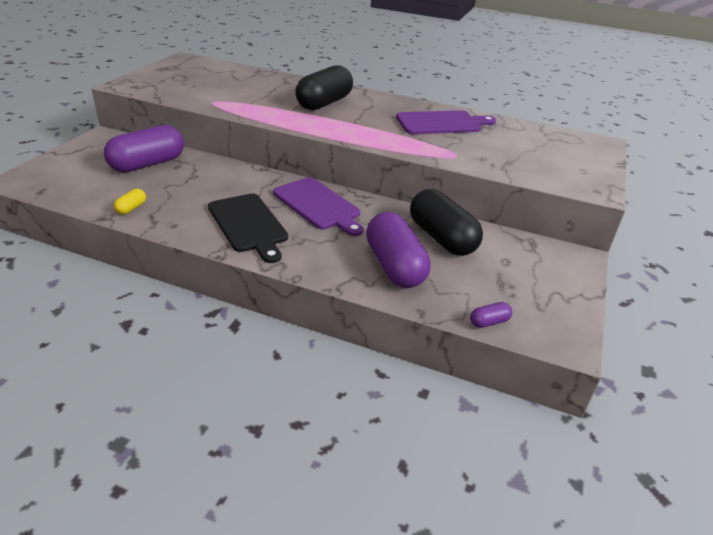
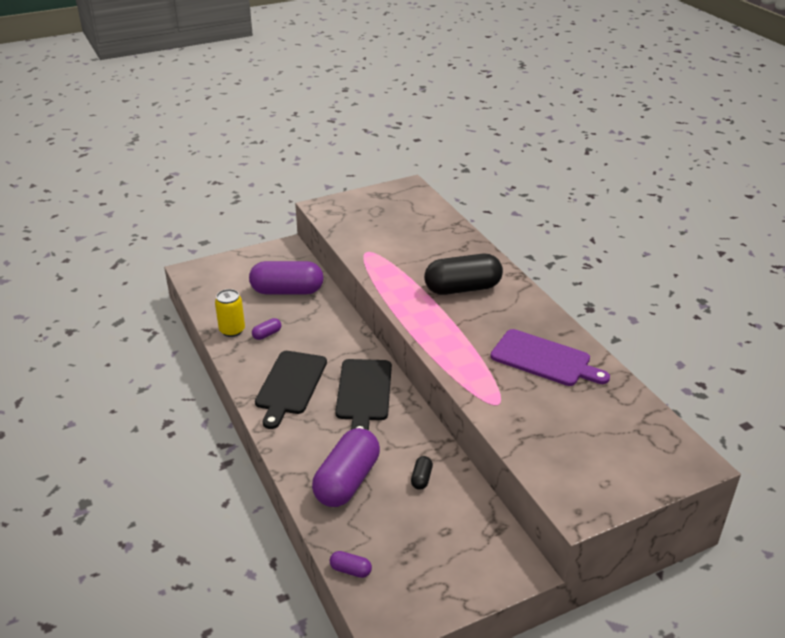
camera: 45 degrees right, 0 degrees up
(131, 208) = (232, 330): yellow capsule -> yellow can
(172, 199) = (267, 334): none -> purple capsule
(318, 205) = (364, 393): purple cutting board -> black cutting board
(441, 238) = (421, 478): black capsule -> black capsule, size x0.41

